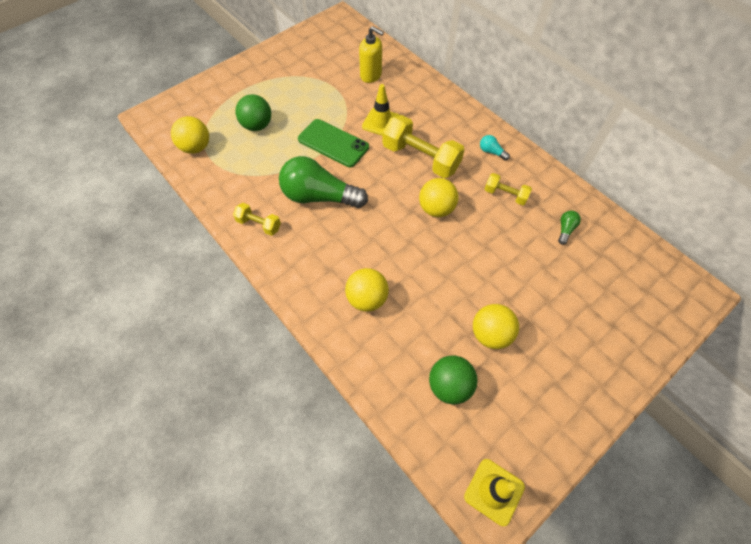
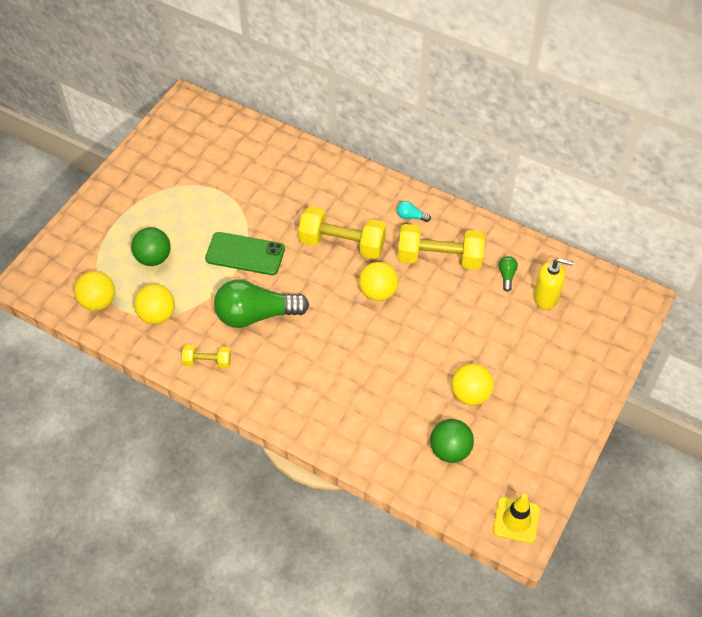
camera: 20 degrees left, 5 degrees down
(367, 299) = (346, 399): yellow ball -> yellow ball (157, 315)
(371, 75) = (252, 164): yellow soap dispenser -> yellow soap dispenser (546, 297)
(381, 122) = (286, 216): yellow traffic cone -> none
(505, 195) = (439, 258): yellow dumbbell -> yellow dumbbell, size x1.90

